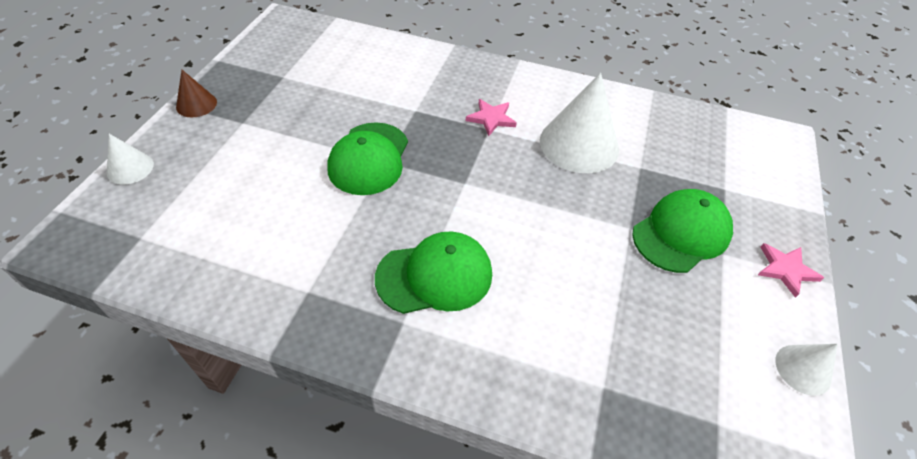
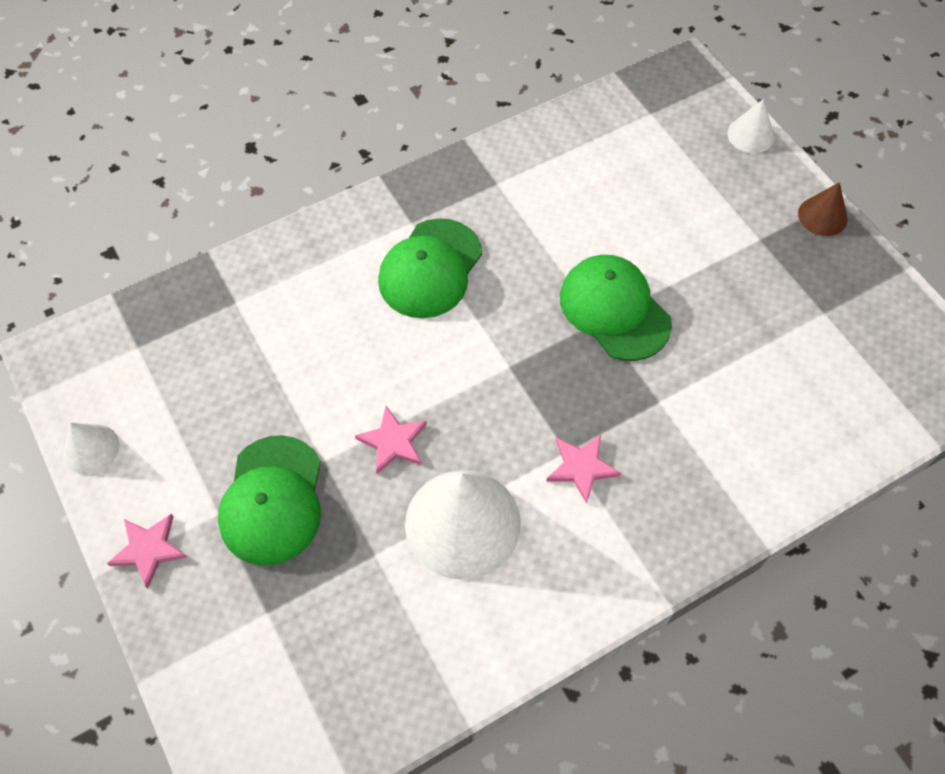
camera: 135 degrees right, 10 degrees up
(577, 203) = (393, 442): none -> pink star

